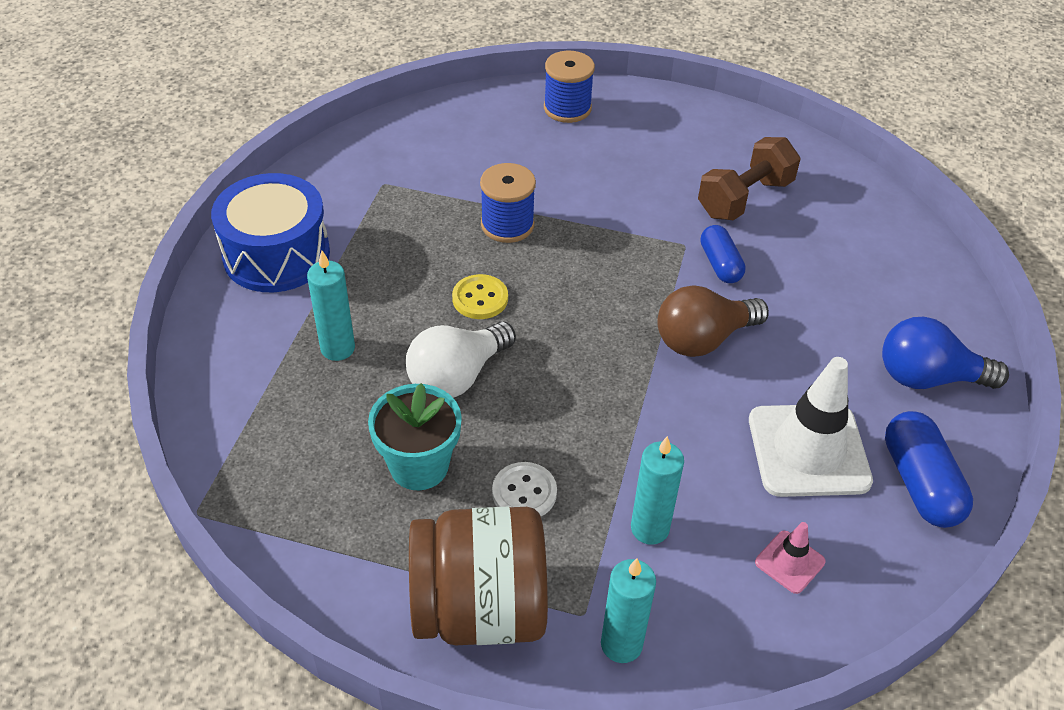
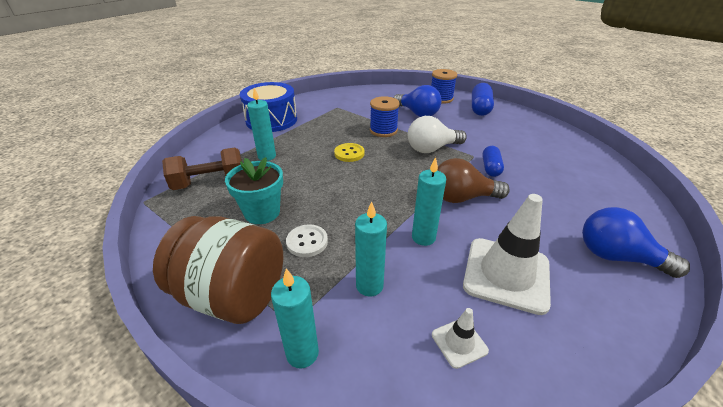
camera: 25 degrees right, 10 degrees down
(457, 376) = (313, 180): white light bulb -> white light bulb (432, 149)
(544, 162) = (417, 113): none -> blue light bulb
(681, 429) = (423, 237): none -> turquoise candle
(744, 198) = (519, 145): brown dumbbell -> brown dumbbell (210, 182)
(789, 562) = (459, 342): pink traffic cone -> white traffic cone
(920, 483) = (591, 323): blue capsule -> blue capsule (480, 108)

